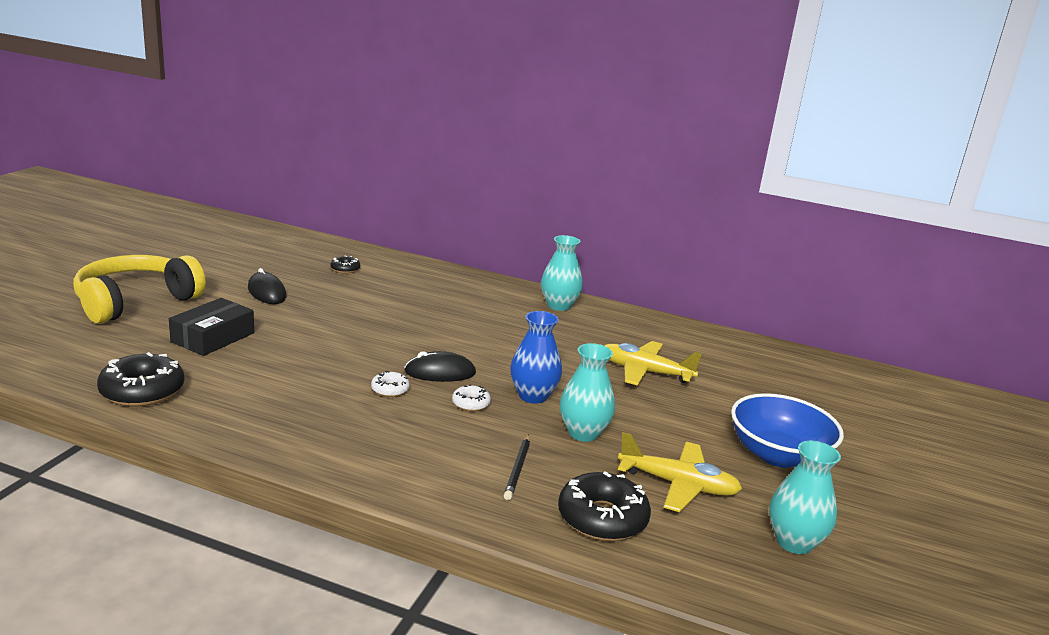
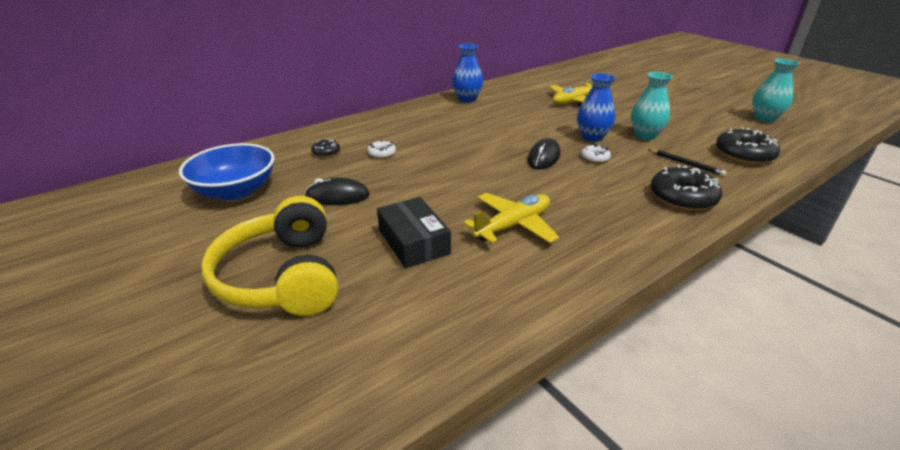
camera: 55 degrees left, 10 degrees up
(142, 391) = (506, 302): black donut -> black donut (682, 197)
(390, 389) = (561, 180): white donut -> white donut (382, 153)
(559, 306) = (467, 99): turquoise vase -> blue vase
(678, 485) = (708, 127): yellow plane -> yellow plane (513, 225)
(778, 455) = (680, 98): blue bowl -> blue bowl (235, 191)

